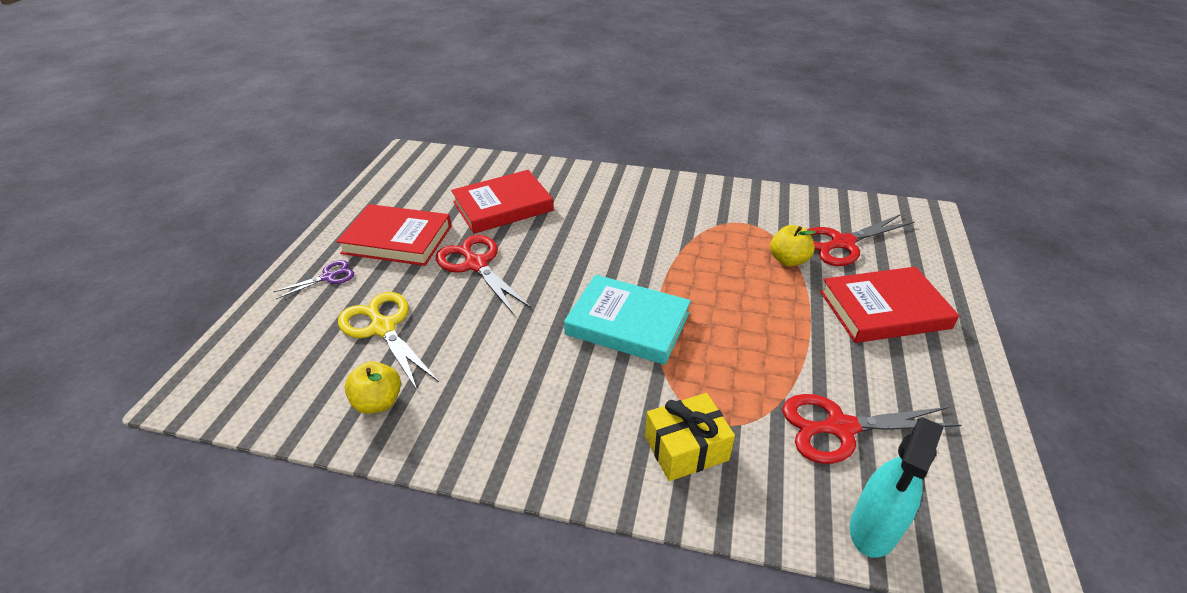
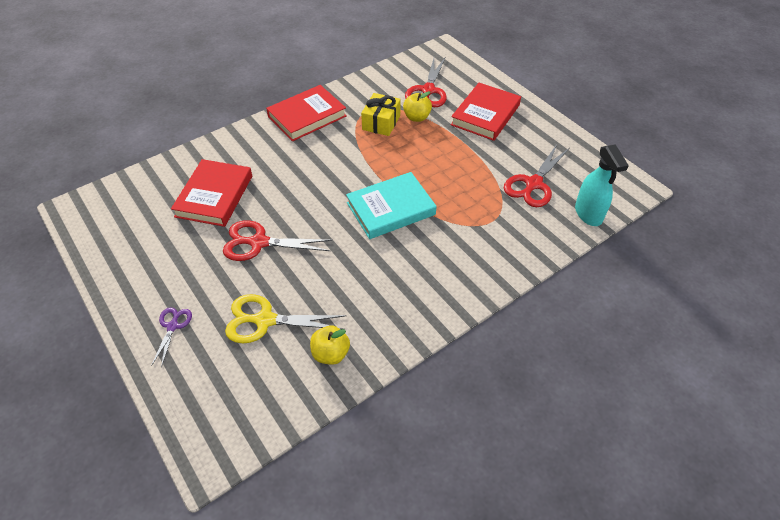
camera: 50 degrees left, 10 degrees up
(397, 240) = (178, 268): red book -> red book (307, 116)
(686, 448) = (494, 243): yellow gift -> yellow gift (381, 122)

